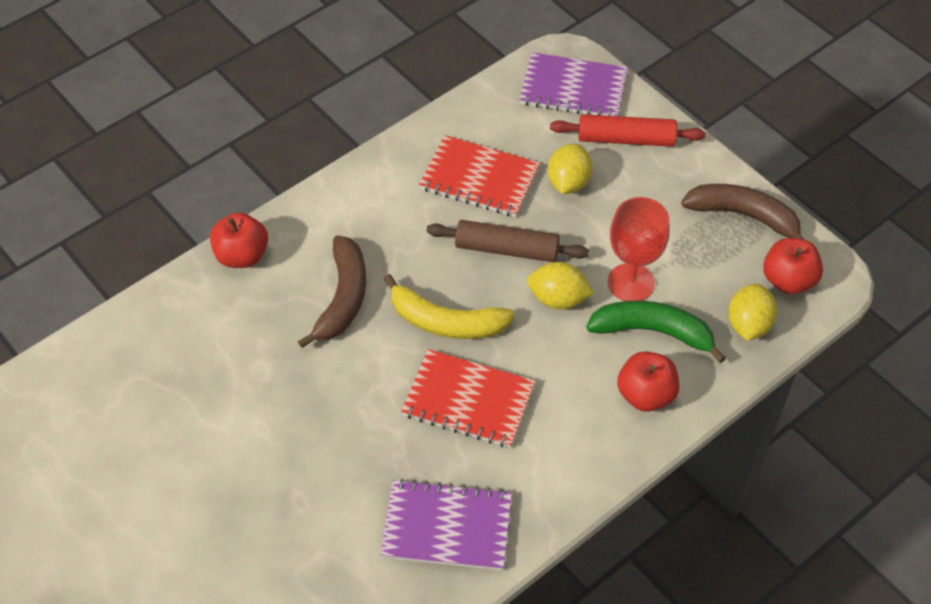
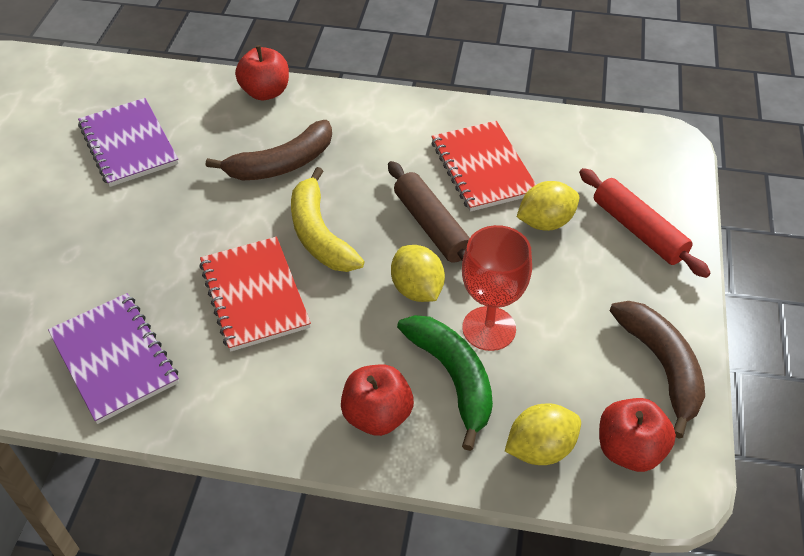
camera: 50 degrees right, 5 degrees down
(573, 88) = (646, 166): purple notebook -> purple notebook (129, 144)

